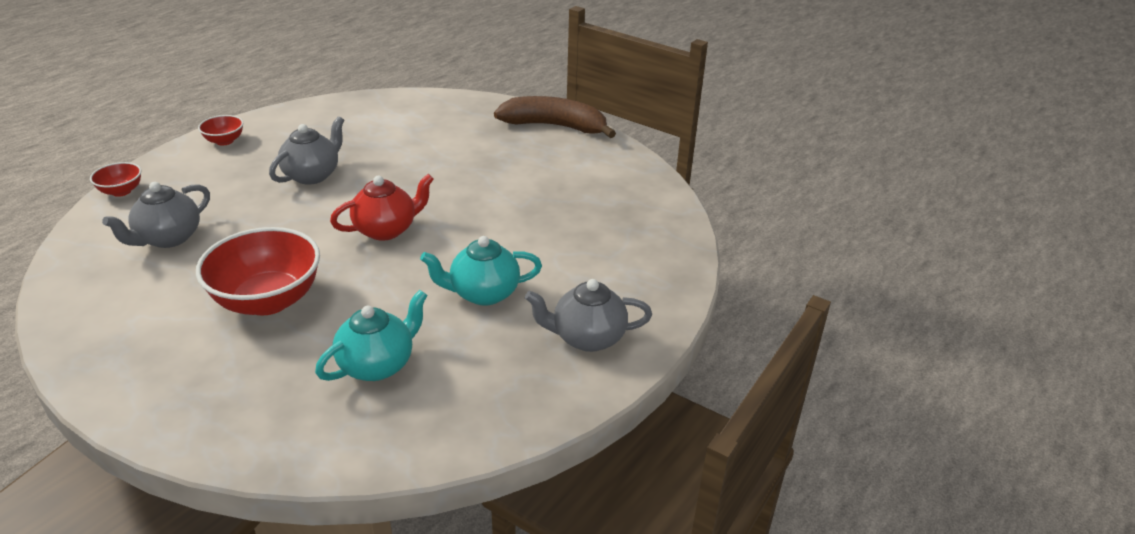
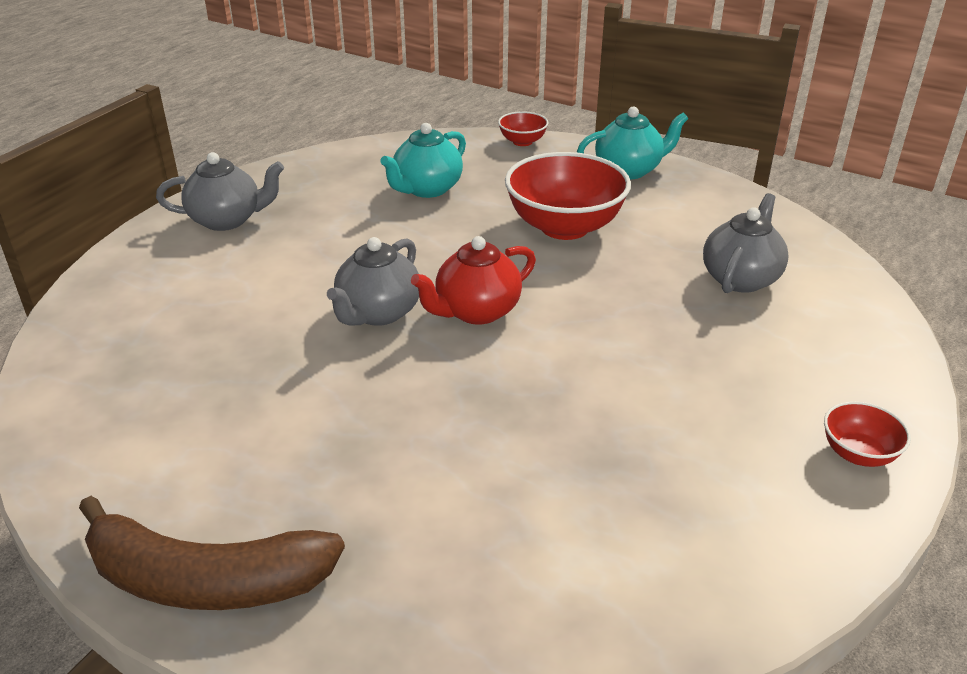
camera: 175 degrees right, 0 degrees up
(121, 191) = (888, 336): red bowl -> red bowl (522, 142)
(312, 175) = (639, 391): grey teapot -> grey teapot (378, 313)
(483, 293) = (336, 249): turquoise teapot -> turquoise teapot (629, 170)

